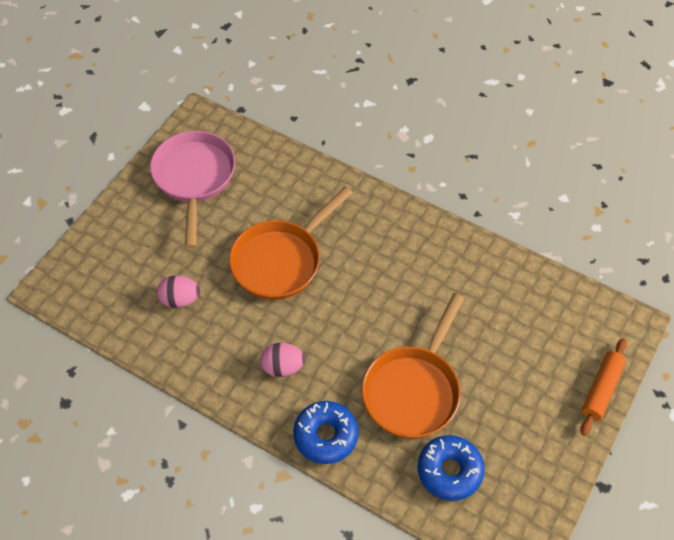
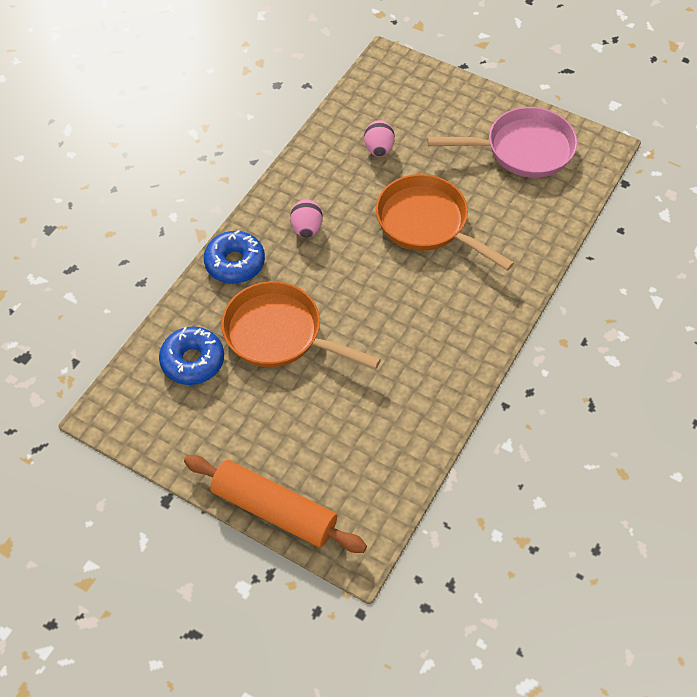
camera: 90 degrees right, 0 degrees up
(601, 390) = (274, 510): orange rolling pin -> orange rolling pin, size x1.58

